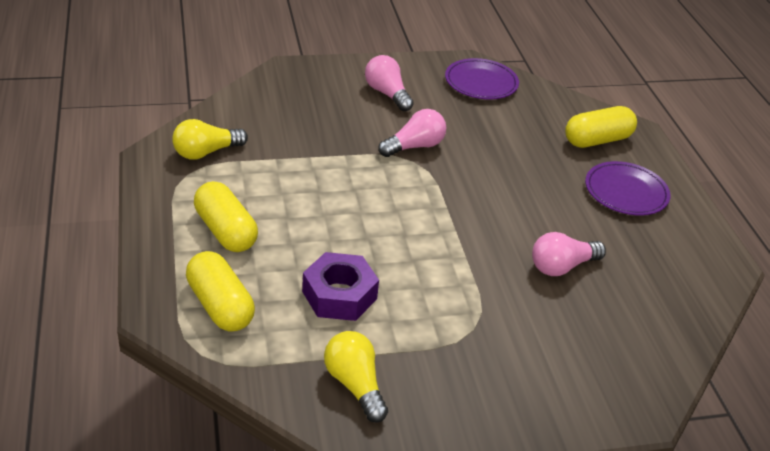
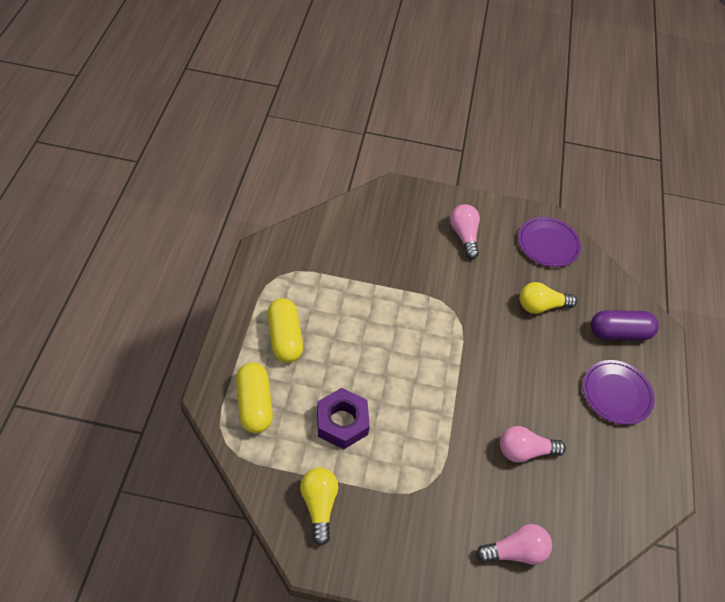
camera: 20 degrees right, 15 degrees up
(206, 152) = (300, 258): yellow light bulb -> yellow light bulb (541, 306)
(414, 146) = (462, 296): pink light bulb -> pink light bulb (515, 551)
(597, 140) = (619, 332): yellow capsule -> purple capsule

